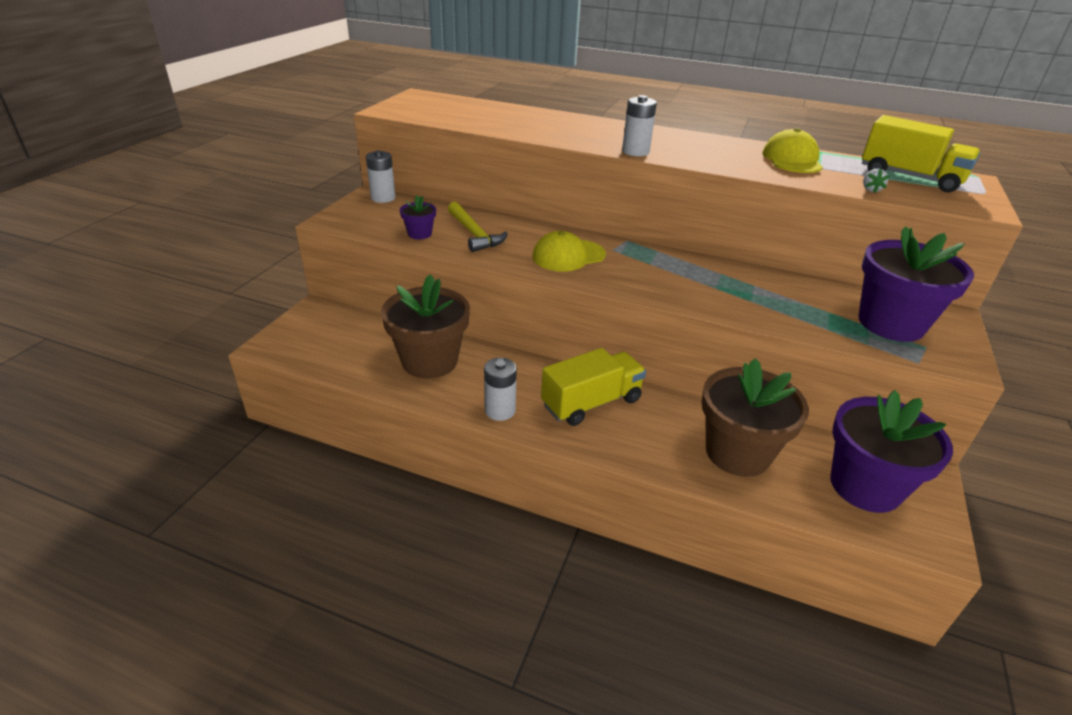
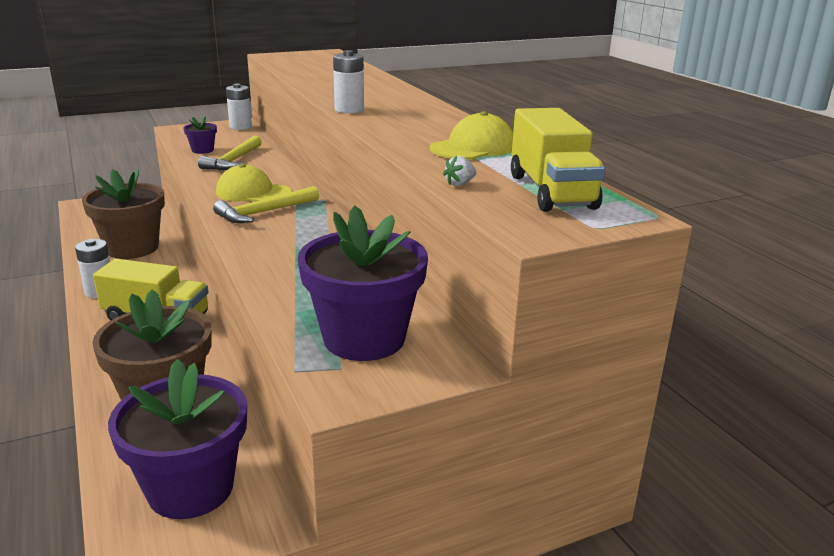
camera: 45 degrees right, 10 degrees down
(621, 269) = (264, 212): none -> yellow hammer

